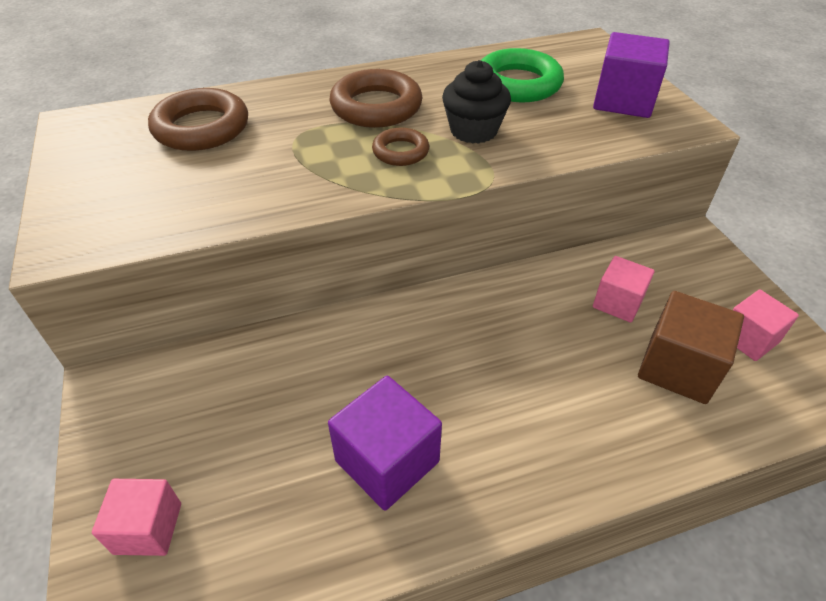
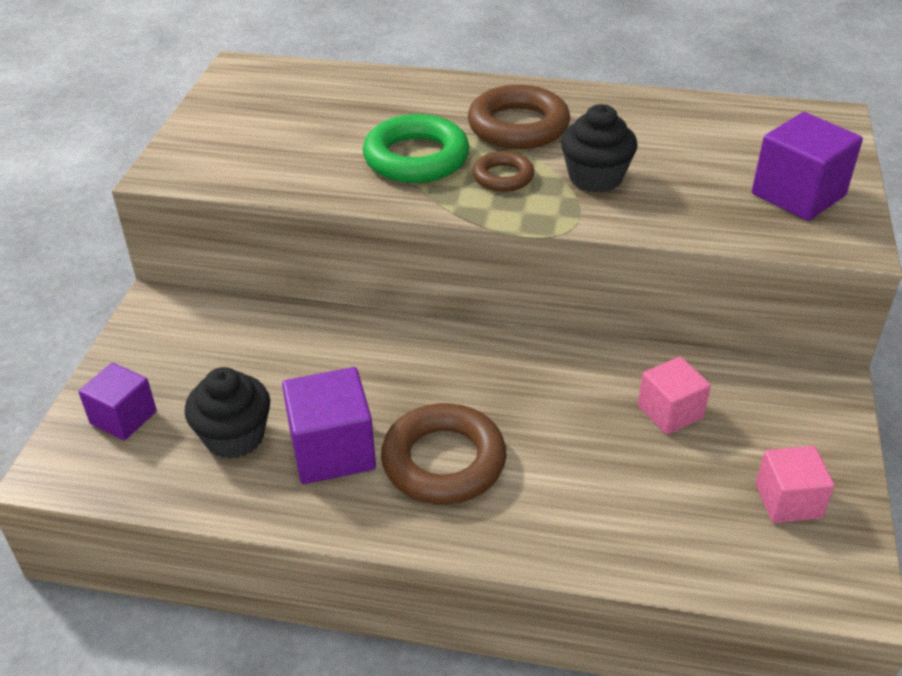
camera: 30 degrees right, 5 degrees down
(148, 528) = (123, 418): pink cube -> purple cube
(201, 128) = (341, 102): brown ring -> brown ring (443, 461)
(283, 492) = (234, 437): none -> black cupcake
(518, 84) = (692, 143): green ring -> green ring (416, 158)
(678, 367) = (678, 493): brown cube -> none

